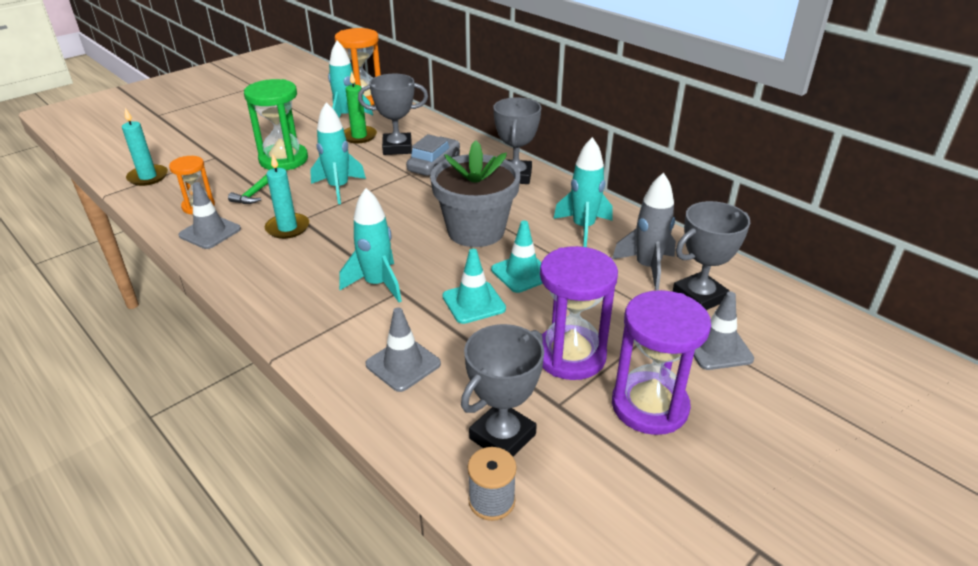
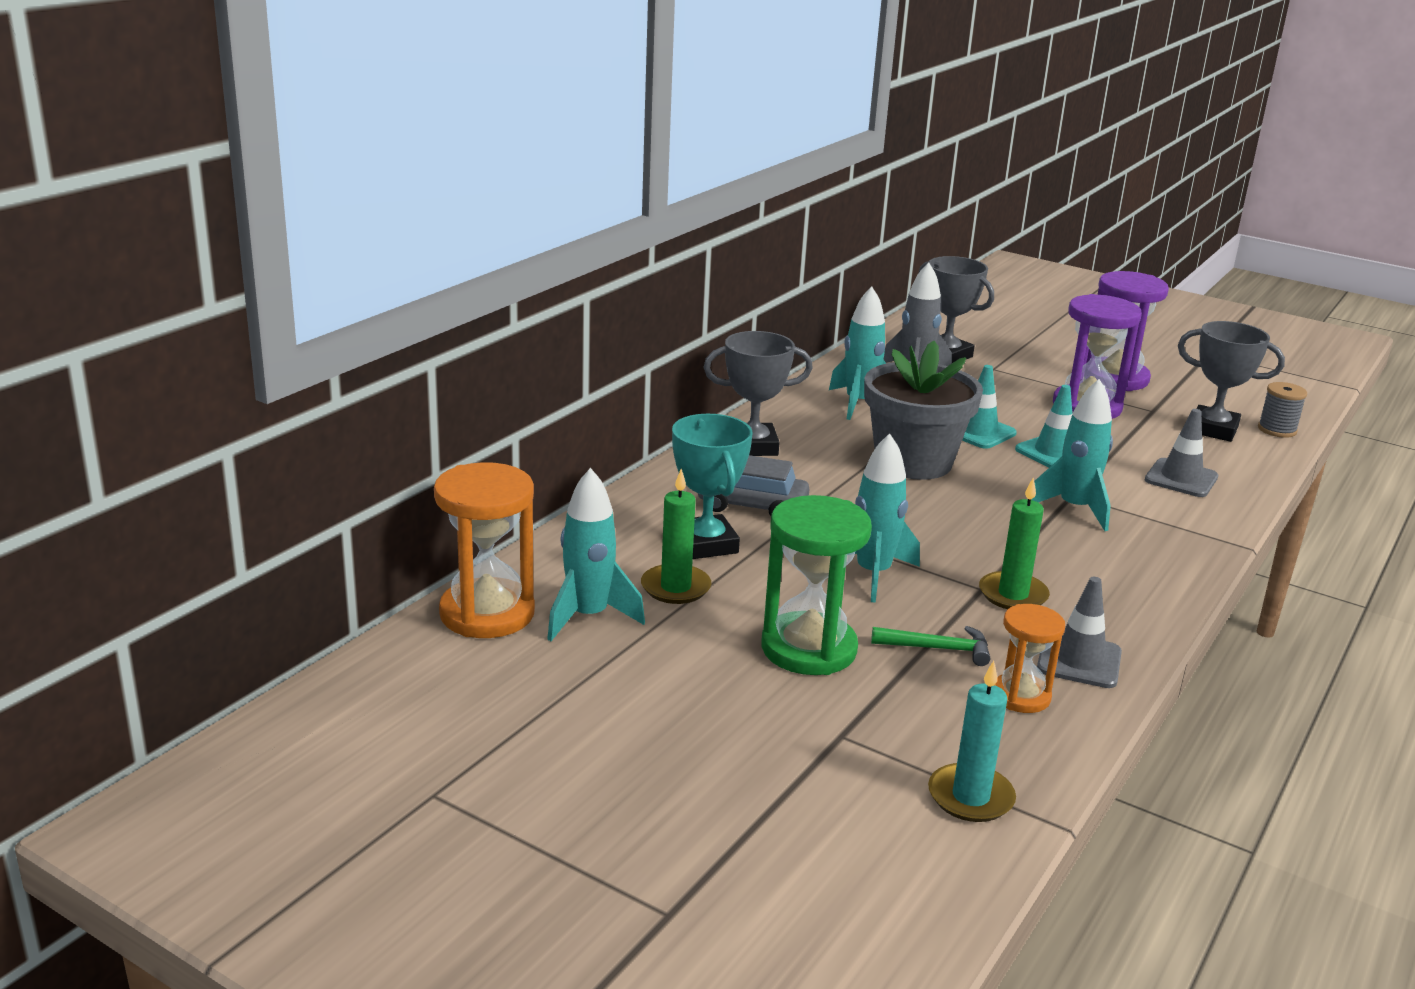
camera: 105 degrees left, 10 degrees down
(287, 228) = (1013, 595): turquoise candle -> green candle
(397, 148) = (706, 544): grey trophy -> turquoise trophy
(717, 347) = (1015, 353): grey traffic cone -> none

